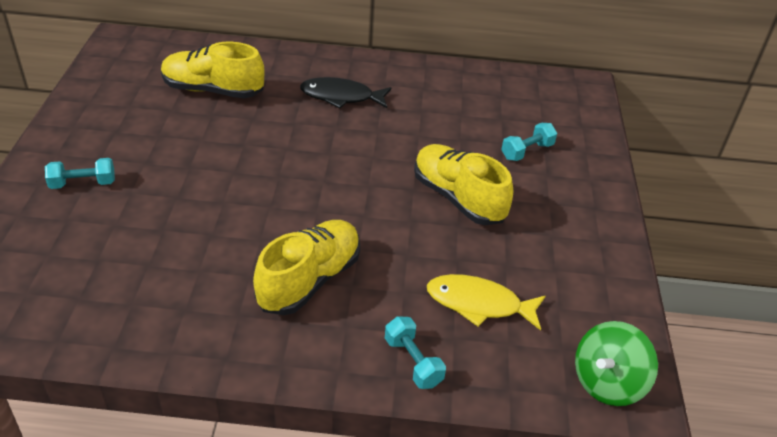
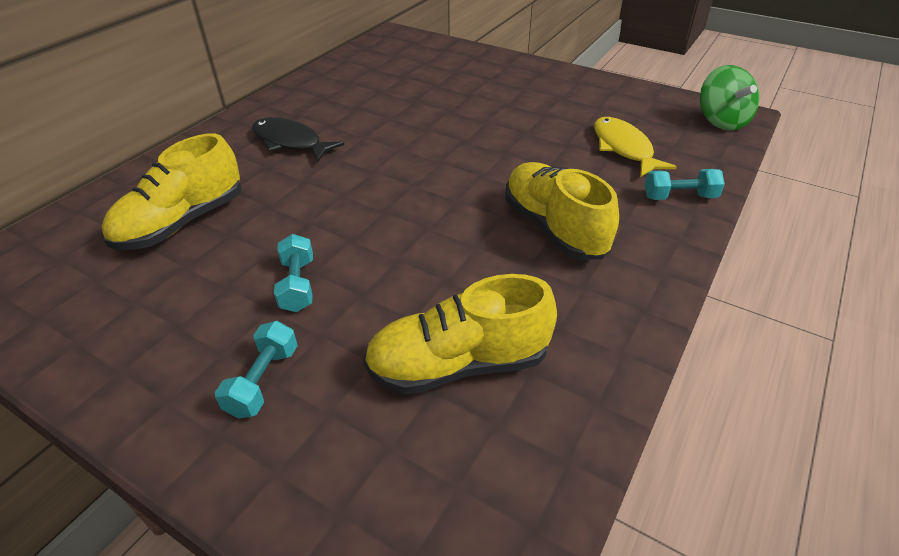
camera: 60 degrees left, 0 degrees up
(341, 97) = (290, 142): black fish -> black fish turned 90 degrees clockwise
(458, 198) = (491, 123): yellow shoe -> yellow shoe (458, 364)
(479, 304) = (624, 148): yellow fish -> yellow fish turned 120 degrees clockwise
(527, 151) = (455, 78): turquoise dumbbell -> turquoise dumbbell (298, 285)

